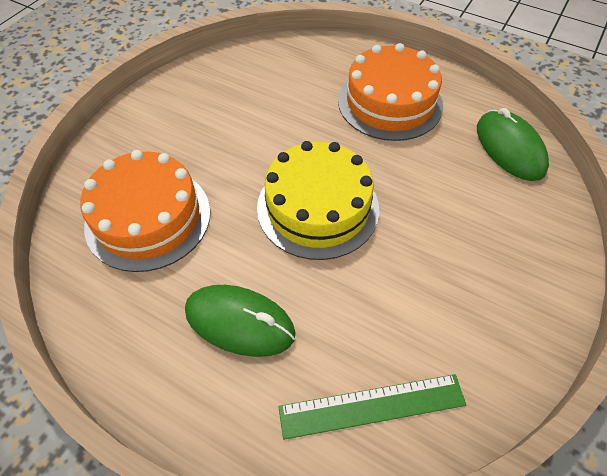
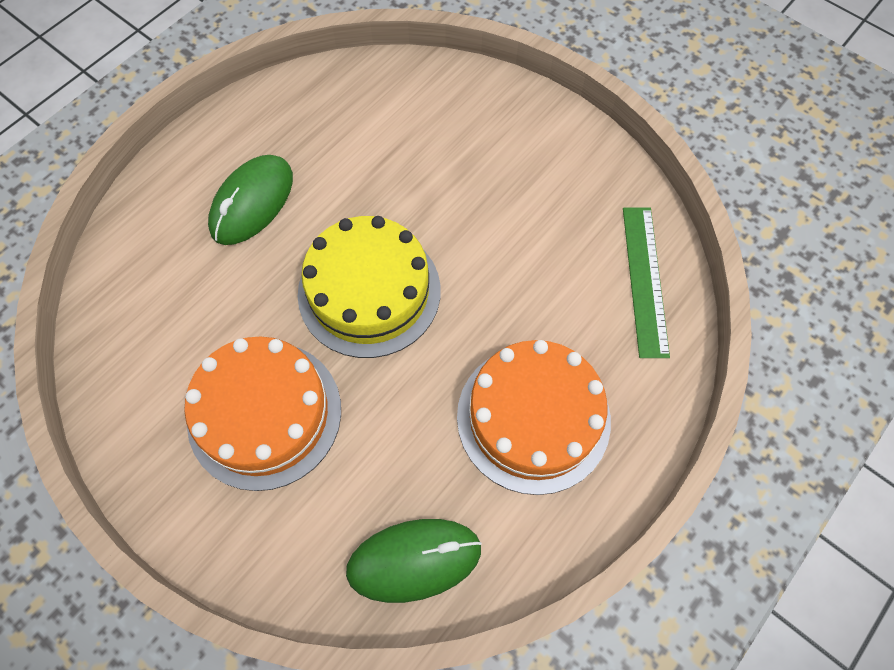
camera: 100 degrees right, 10 degrees up
(148, 218) = (394, 133): orange cake -> orange cake (264, 414)
(372, 405) = (137, 297): green ruler -> green ruler (645, 280)

